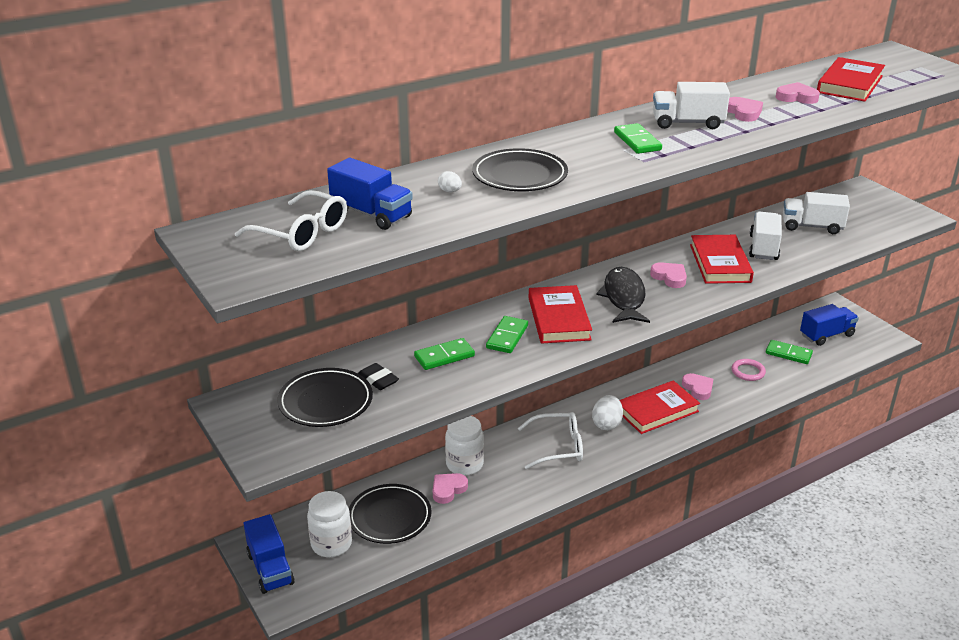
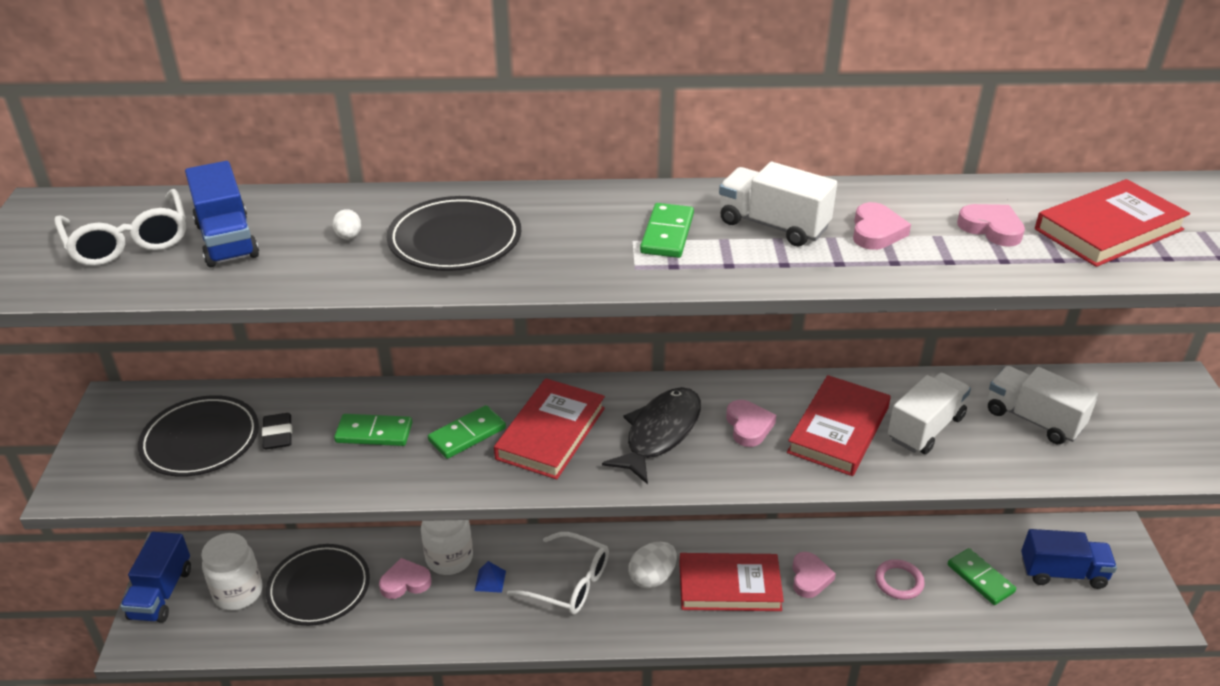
camera: 30 degrees right, 5 degrees up
(505, 466) = (490, 580): none -> blue pyramid

